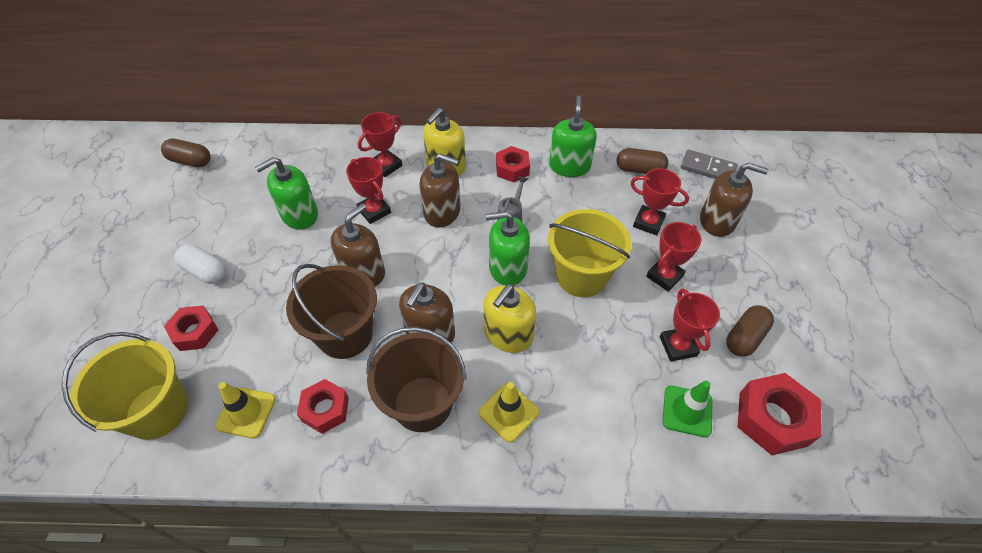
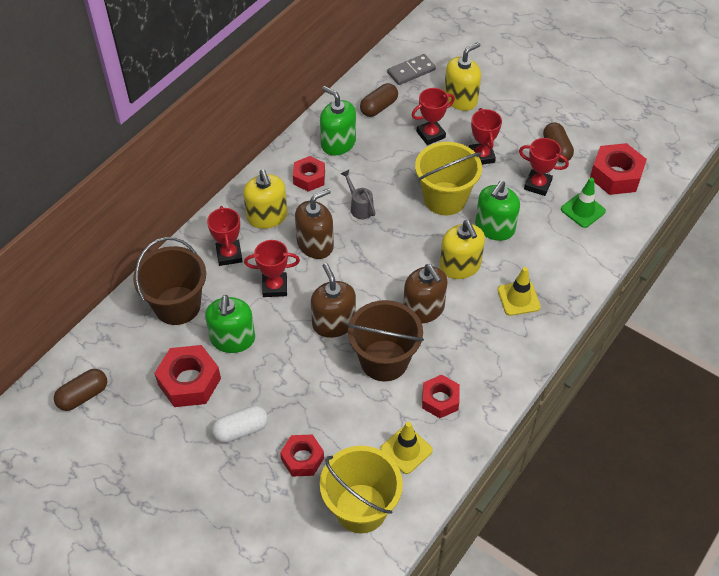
camera: 55 degrees left, 0 degrees up
(238, 212) = (189, 381): none -> red nut
(422, 403) = (477, 341): brown bucket -> brown bucket (177, 305)
(507, 268) = (403, 235): green soap dispenser -> green soap dispenser (494, 228)
(717, 221) = (460, 99): brown soap dispenser -> yellow soap dispenser

